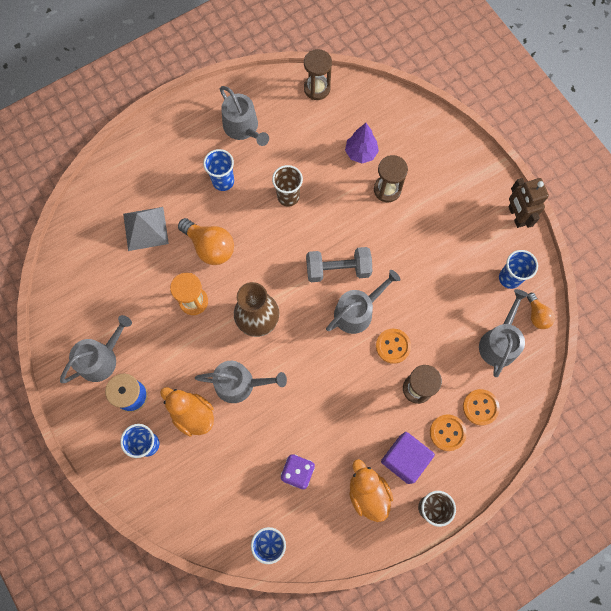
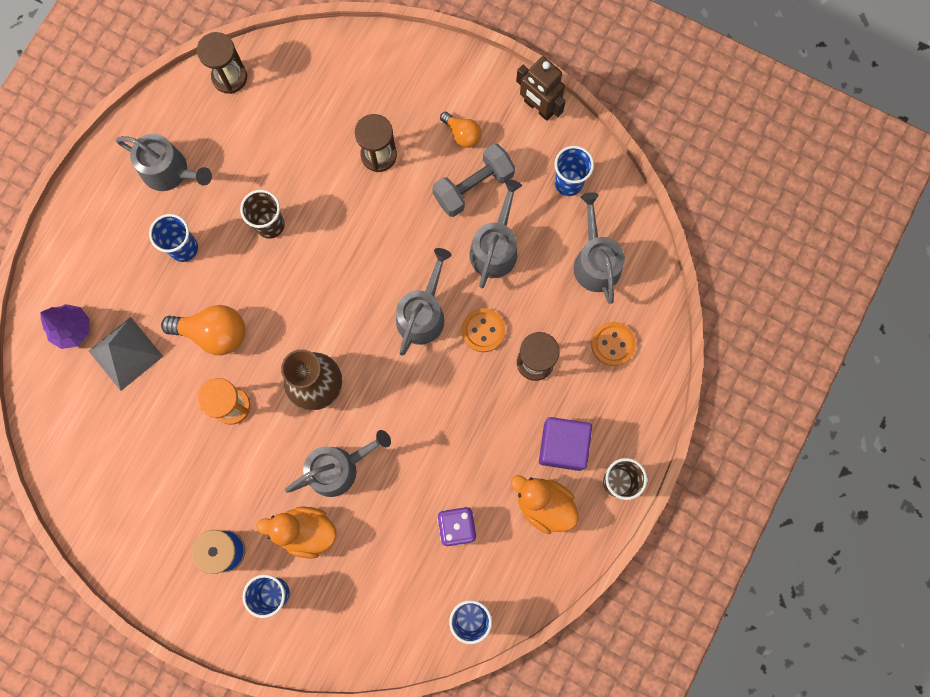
camera: 30 degrees left, 5 degrees up
(101, 358) = (164, 530): grey watering can -> grey watering can (495, 248)
(338, 269) = (374, 278): grey dumbbell -> grey dumbbell (473, 186)
(361, 153) = (324, 128): purple tree -> purple tree (72, 329)
(447, 433) = (593, 391): orange button -> none
(537, 315) = (620, 208): orange light bulb -> orange light bulb (462, 134)

